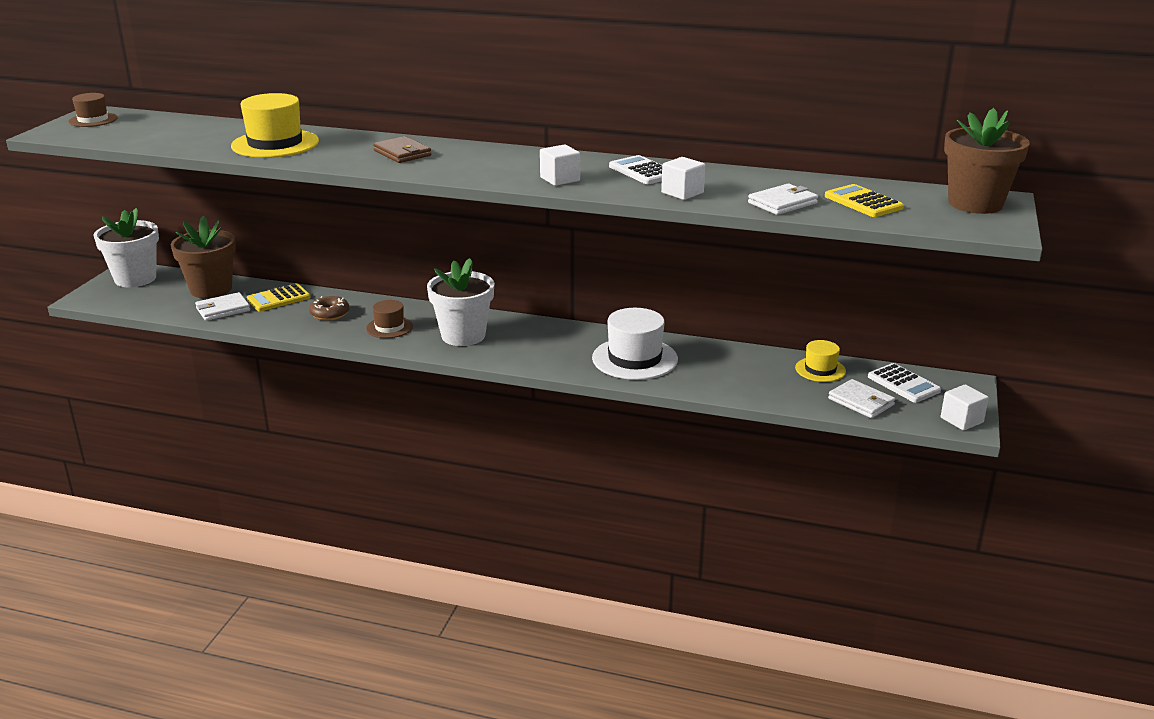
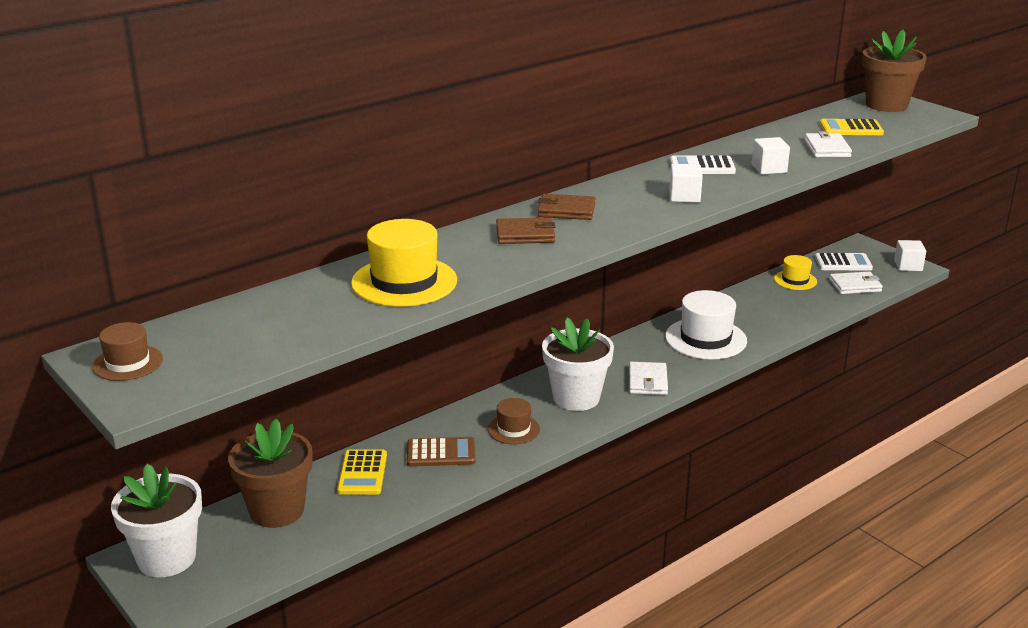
camera: 55 degrees left, 0 degrees up
(223, 309) = (344, 516): white wallet -> white wallet (648, 381)
(330, 314) = (441, 453): brown donut -> brown calculator
(468, 153) = (566, 210): none -> brown wallet

